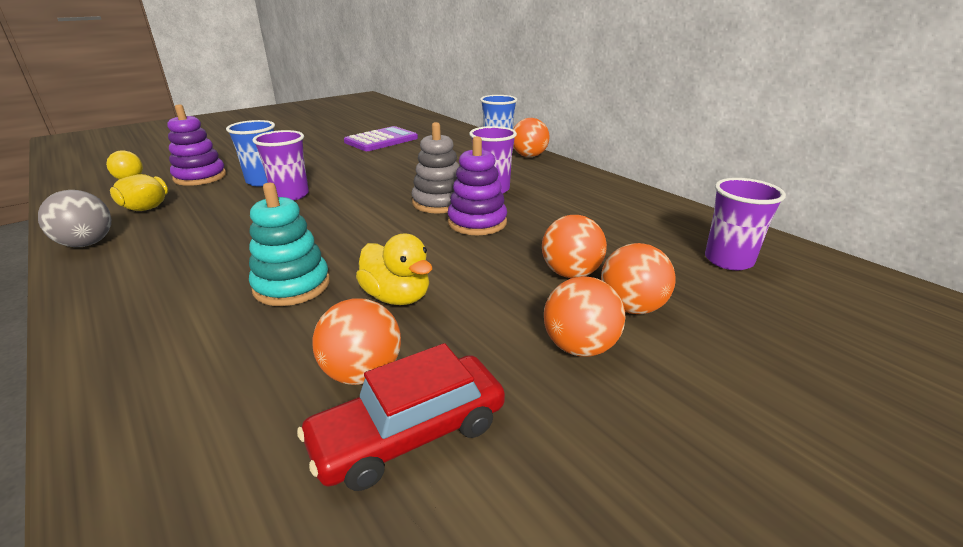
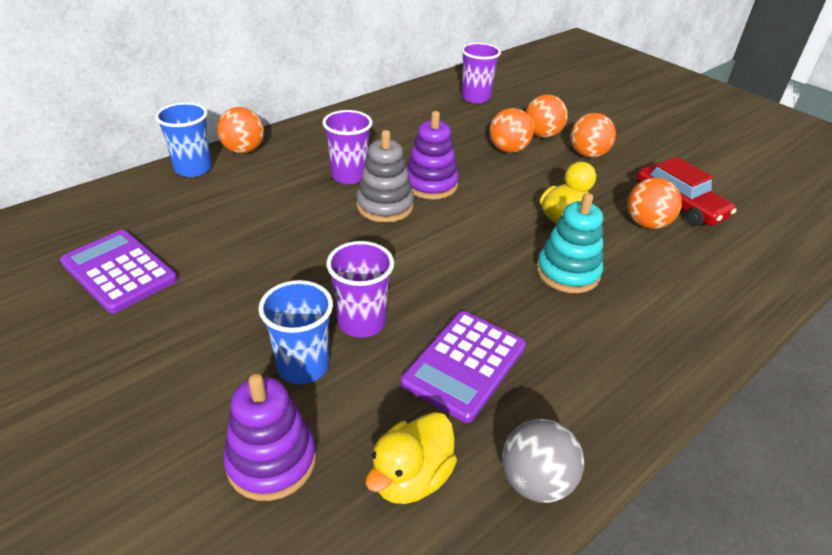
camera: 95 degrees left, 10 degrees up
(215, 226) = (464, 365): none -> purple calculator

